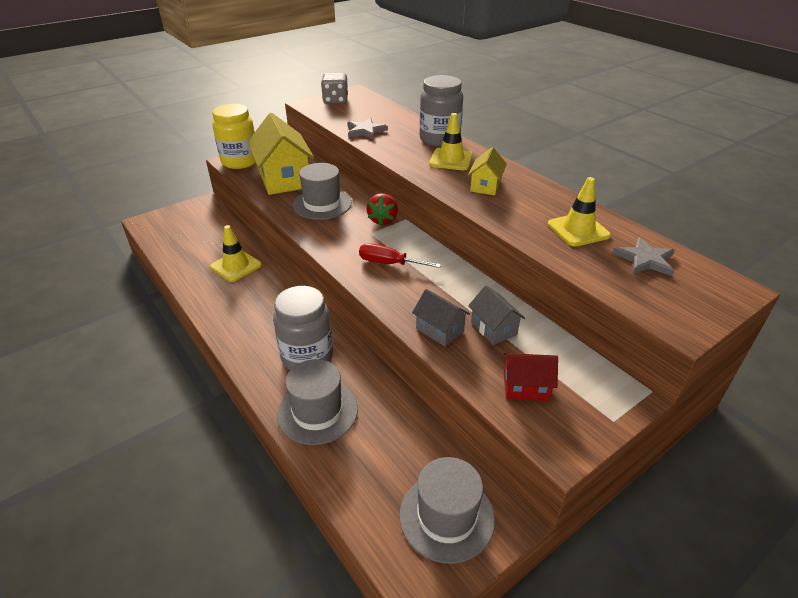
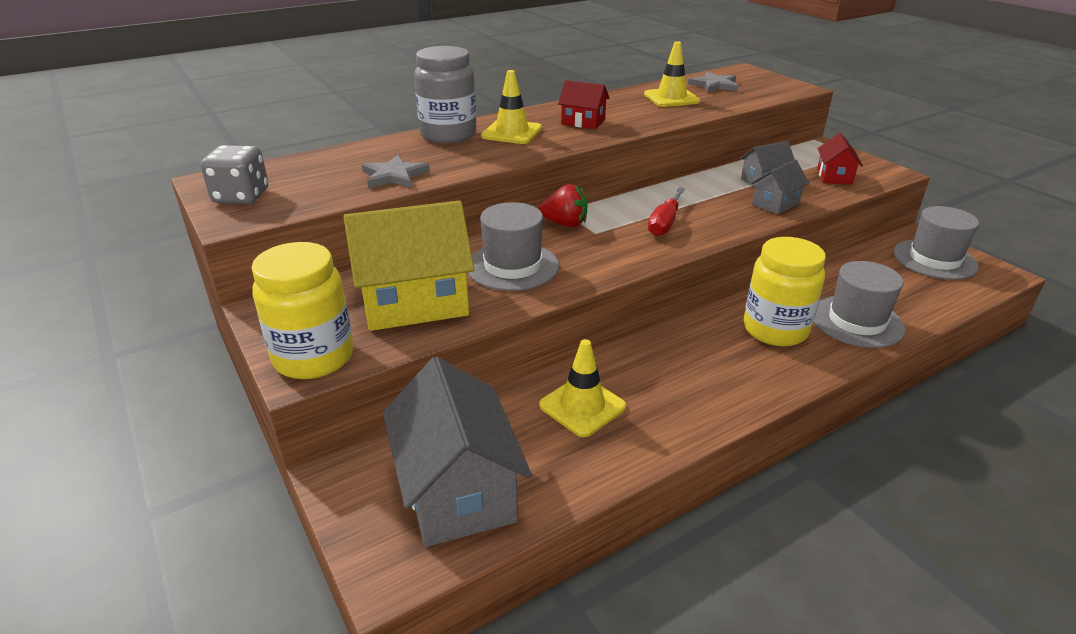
camera: 85 degrees left, 5 degrees down
(184, 233) = (458, 490): none -> grey house
(307, 356) = (775, 330): grey jar -> yellow jar
(485, 186) = (583, 122): yellow house -> red house

